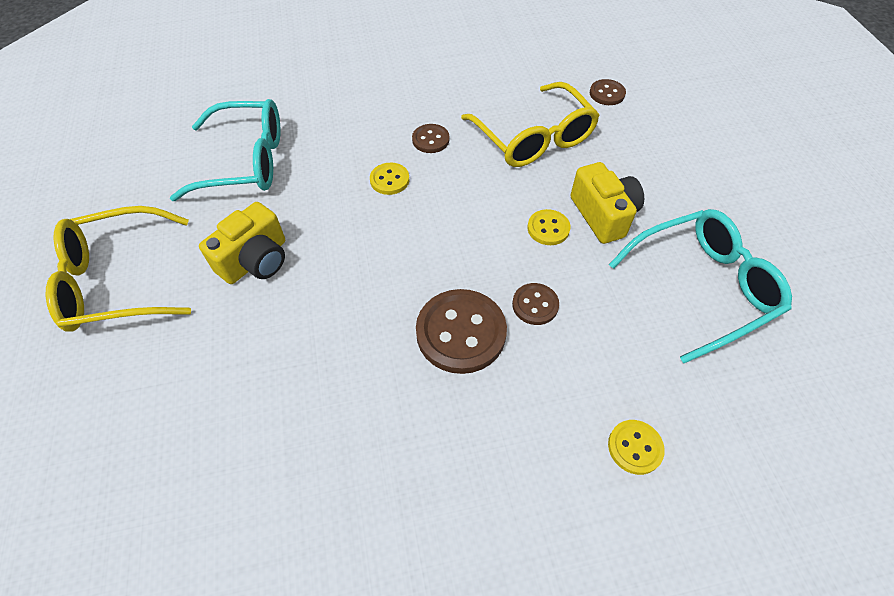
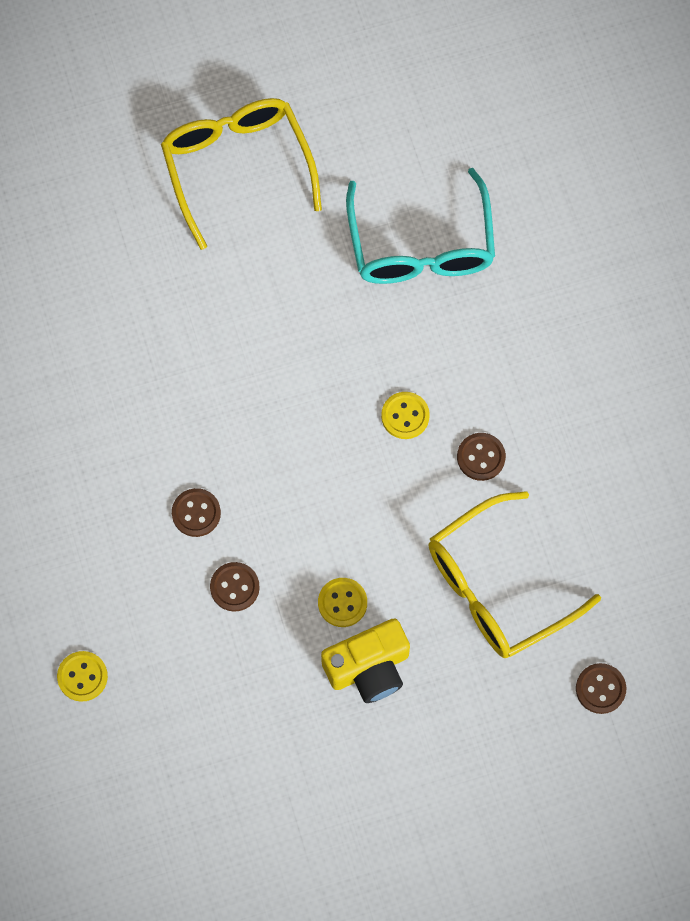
camera: 85 degrees right, 15 degrees up
(256, 260) = (273, 294): yellow camera -> none
(461, 332) = (196, 513): brown button -> brown button, size x0.53
(701, 287) = (269, 768): turquoise glasses -> none

